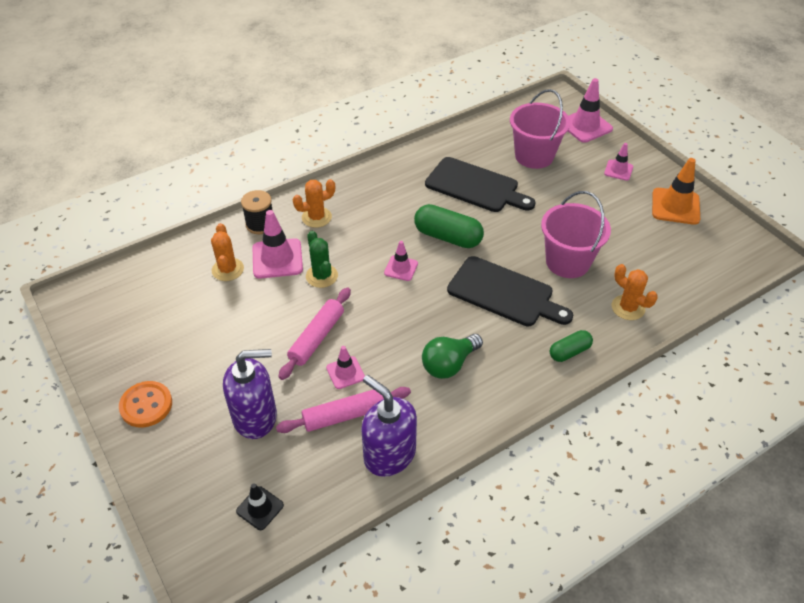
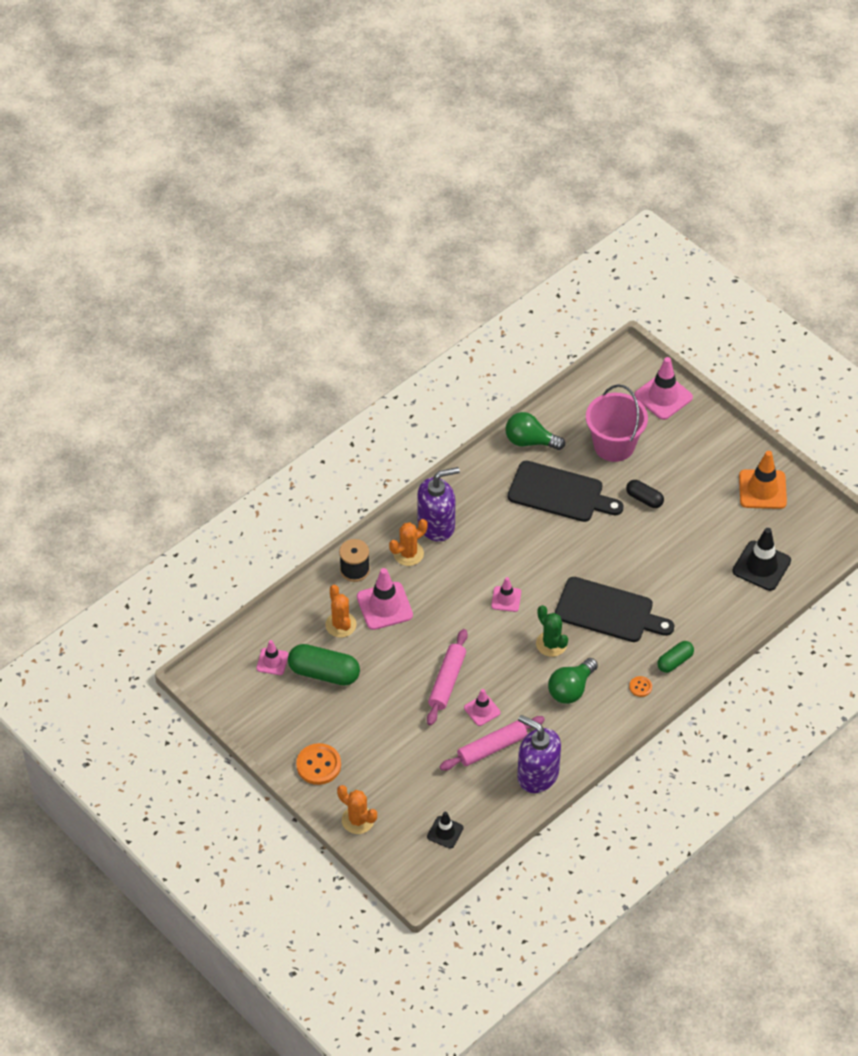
camera: 10 degrees left, 5 degrees up
(255, 417) = (416, 761): purple soap dispenser -> purple soap dispenser (436, 525)
(321, 276) = (433, 618): green cactus -> green cactus (551, 644)
(448, 237) = (543, 557): green capsule -> green capsule (324, 673)
(456, 144) = (530, 441): none -> green light bulb
(527, 373) = (640, 687): none -> orange button
(556, 200) = (644, 499): none -> black capsule
(567, 262) = (663, 569): pink bucket -> none
(618, 170) = (703, 452): pink traffic cone -> pink traffic cone (272, 661)
(628, 308) = (723, 610): orange cactus -> orange cactus (358, 820)
(671, 272) = (761, 566): none -> black traffic cone

